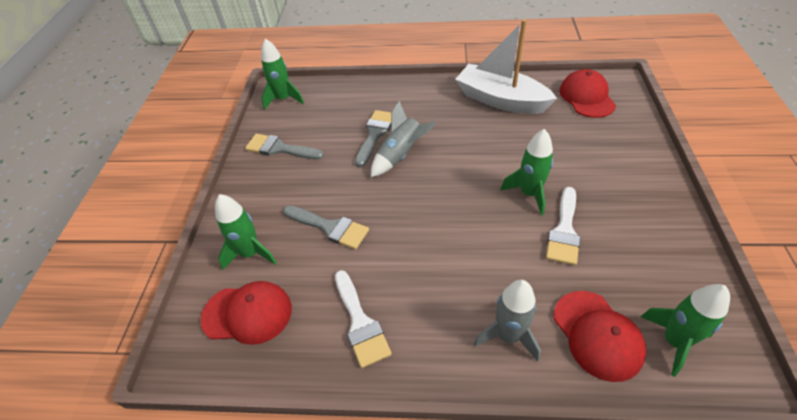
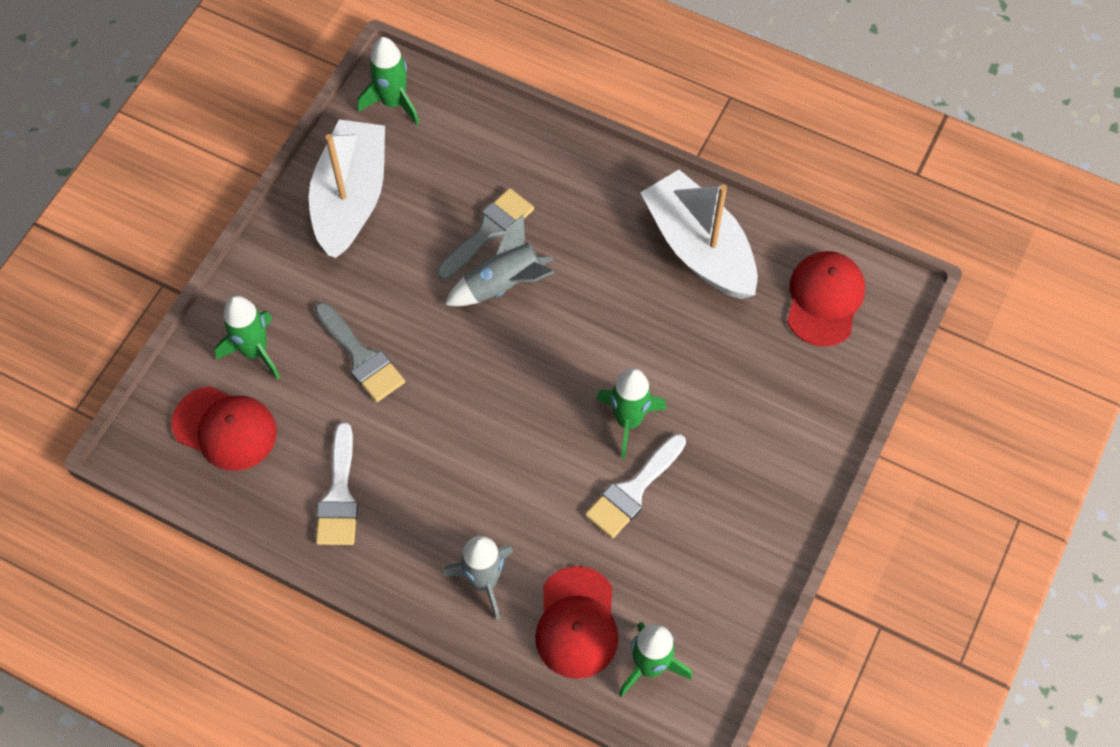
camera: 20 degrees right, 15 degrees up
(279, 148) = (351, 198): grey brush -> white boat

